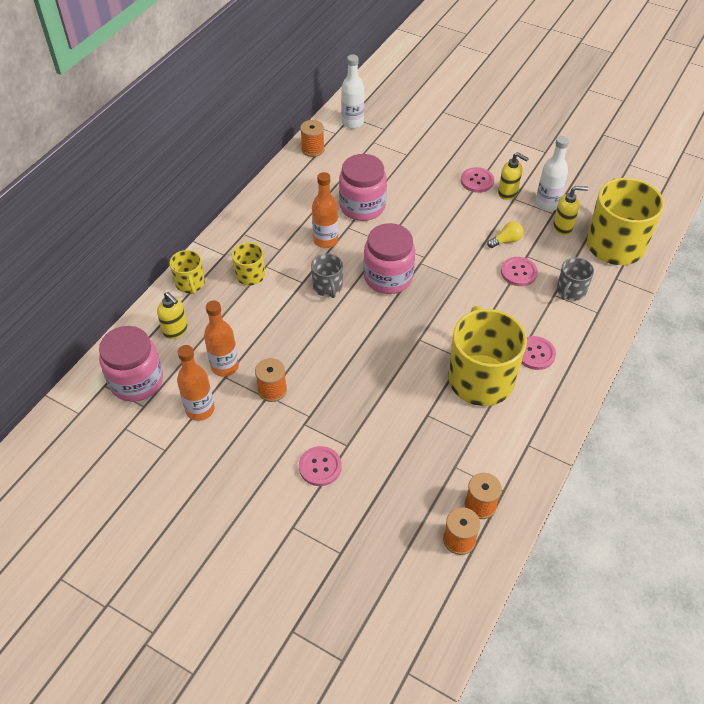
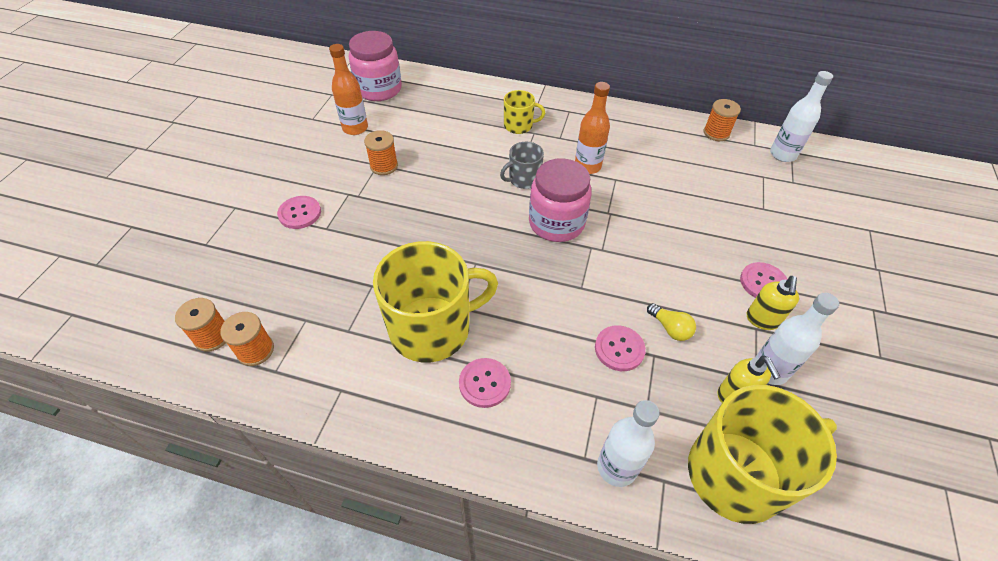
camera: 75 degrees right, 0 degrees up
(176, 330) = (437, 97): yellow soap dispenser -> none
(190, 283) = (493, 93): yellow mug -> none
(225, 366) = (405, 132): orange bottle -> none
(362, 206) = (653, 185): pink jar -> none
(570, 291) = (612, 417): grey mug -> none
(605, 298) = (616, 467): none -> white bottle

